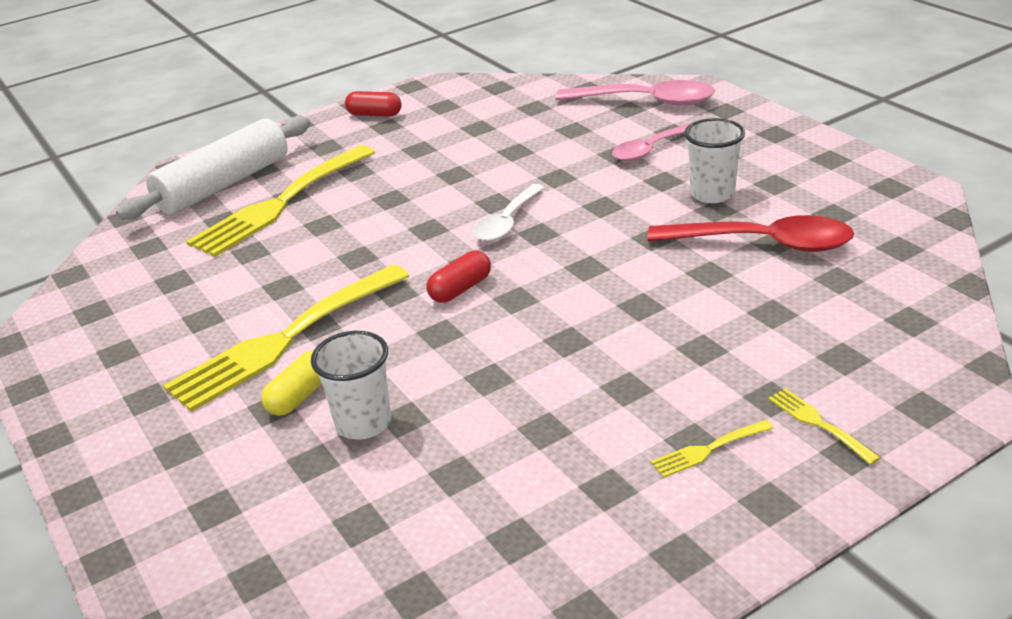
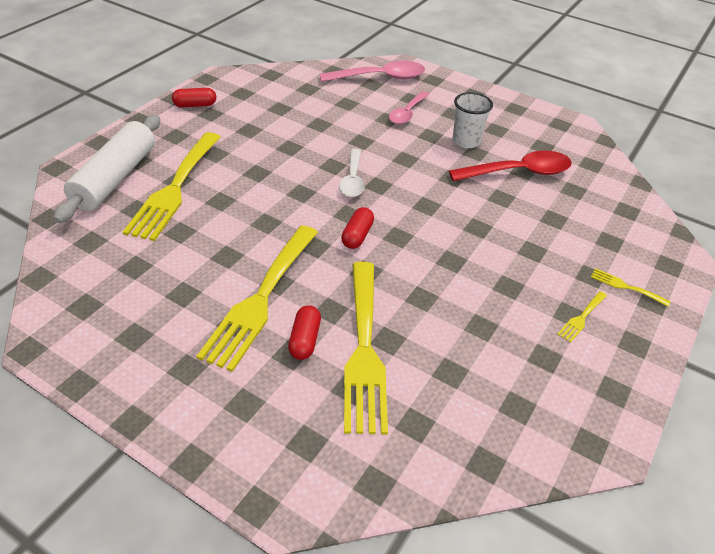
camera: 30 degrees left, 10 degrees up
(300, 396) = (305, 340): yellow capsule -> red capsule
(363, 423) = (364, 350): white cup -> yellow fork

